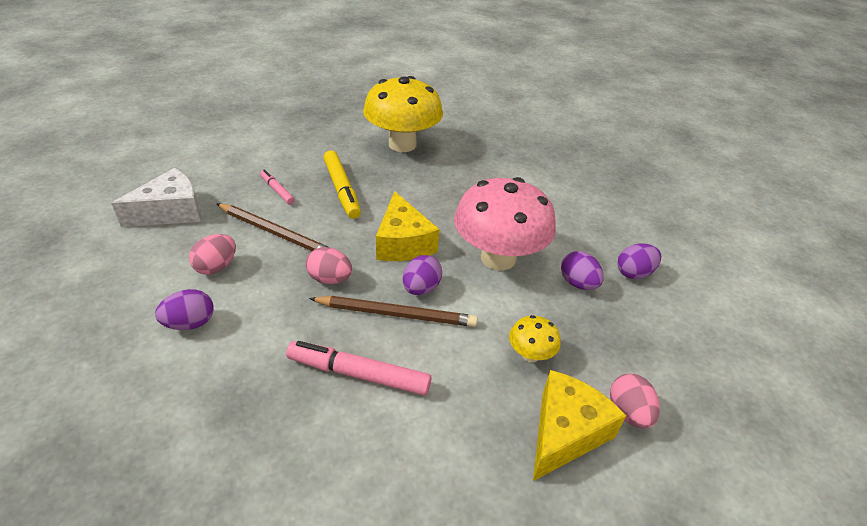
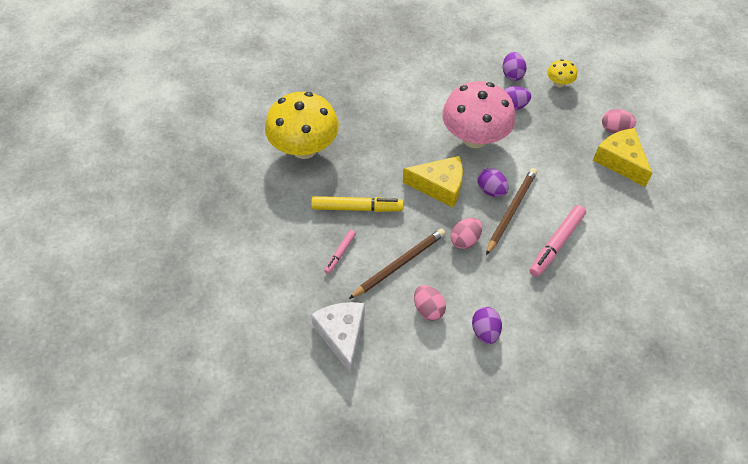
camera: 65 degrees left, 15 degrees up
(277, 190) = (340, 253): pink marker -> pink marker turned 45 degrees counterclockwise
(530, 355) = (564, 155): yellow mushroom -> yellow mushroom (559, 83)

